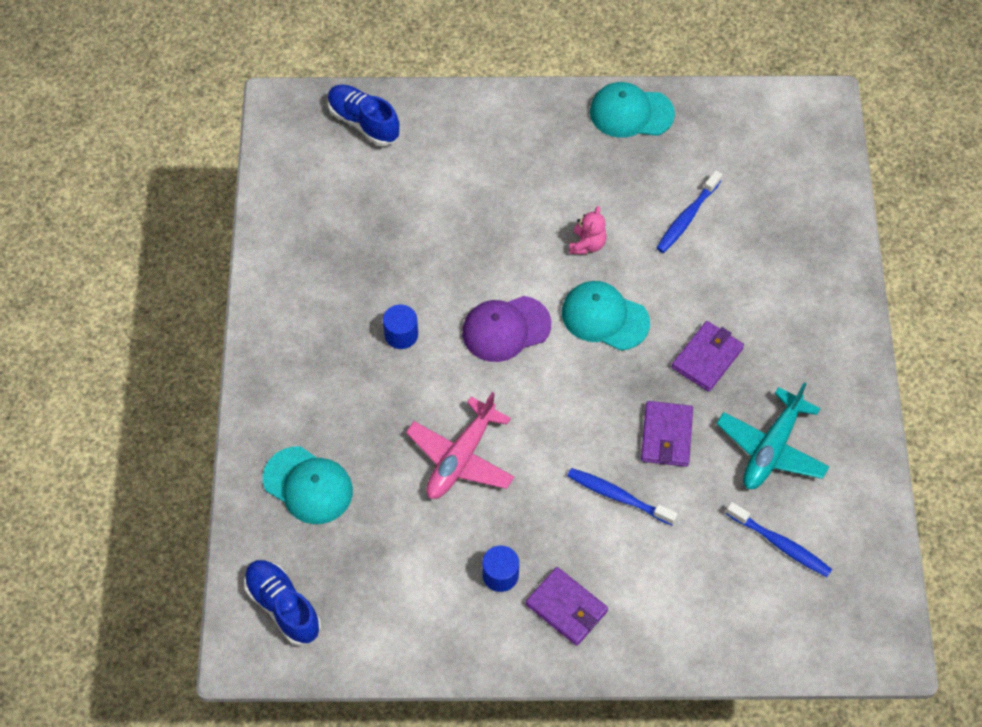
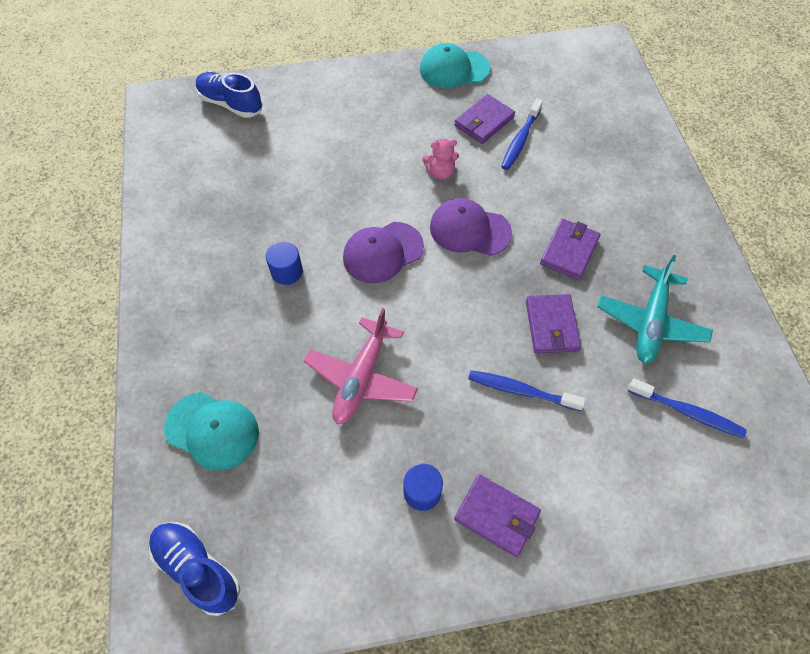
camera: 10 degrees left, 0 degrees up
(587, 244) = (440, 172): pink teddy bear -> pink teddy bear turned 75 degrees clockwise
(604, 317) = (469, 230): turquoise cap -> purple cap
(650, 188) = (484, 121): none -> purple wallet

